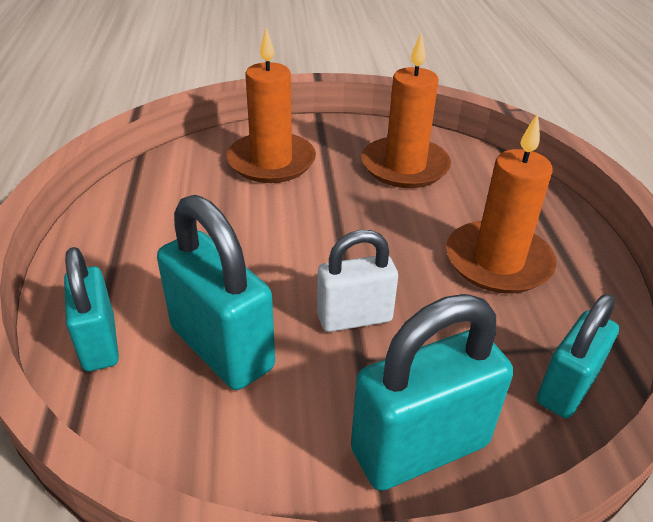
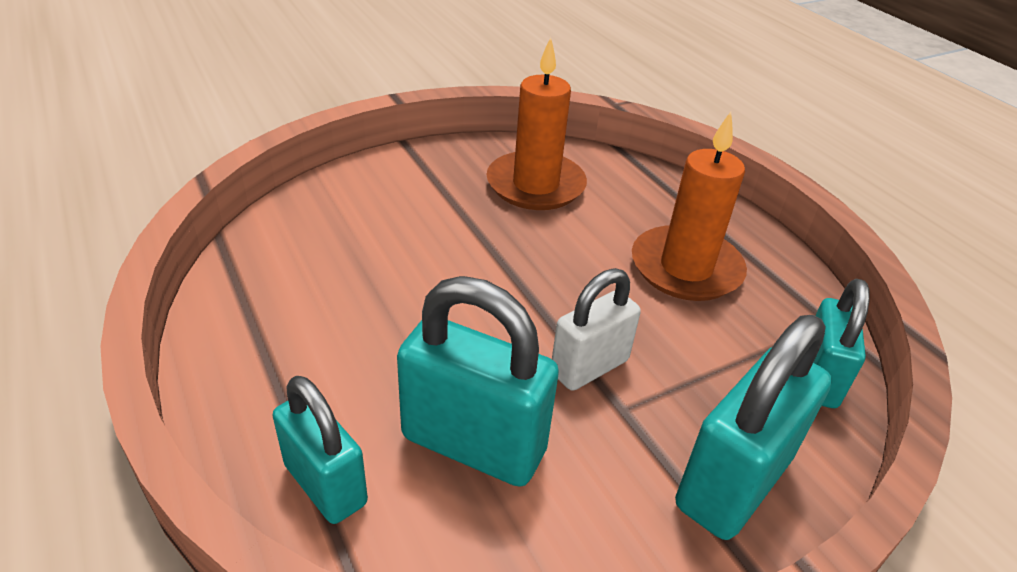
camera: 25 degrees left, 0 degrees up
(271, 162) = (388, 210): orange candle -> none

